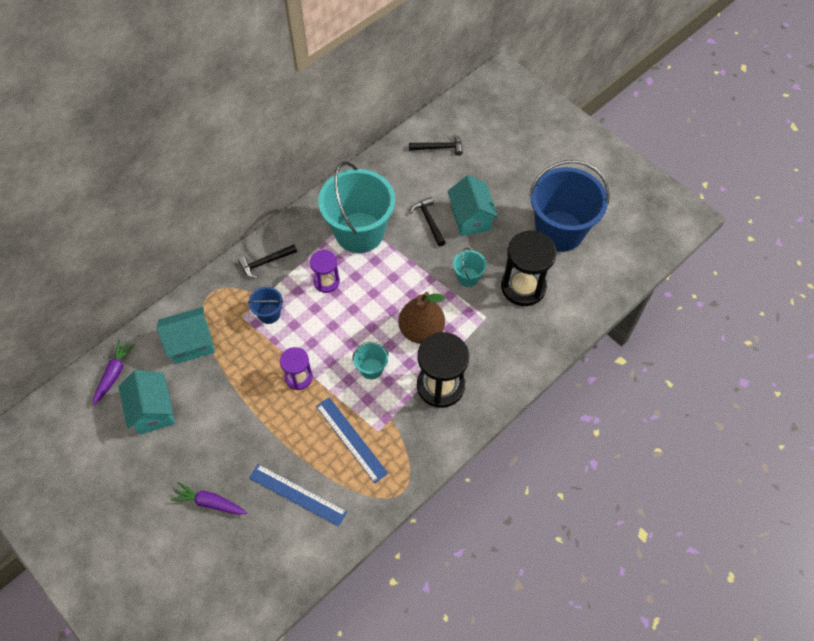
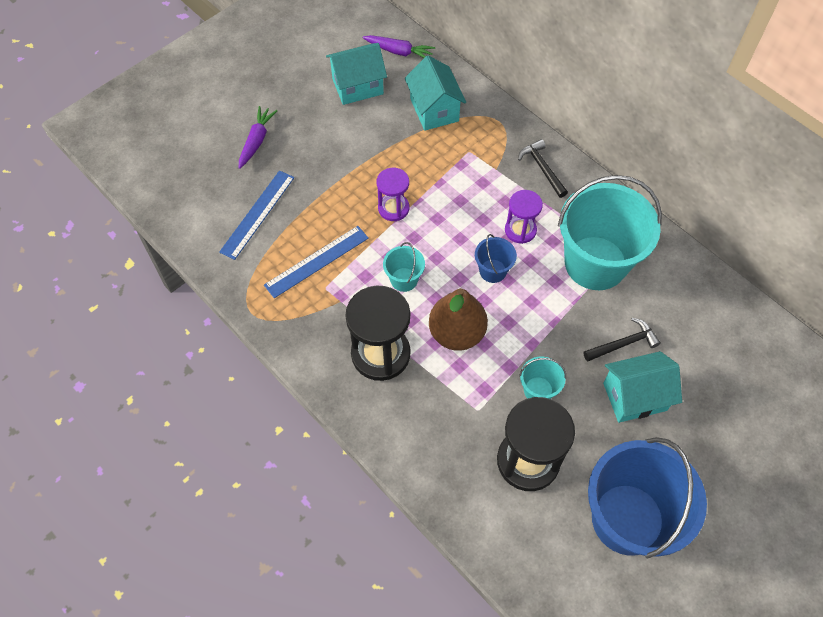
camera: 90 degrees right, 0 degrees up
(269, 314) = (473, 176): blue bucket -> blue bucket (493, 271)
(439, 147) = (752, 358): black hammer -> none

